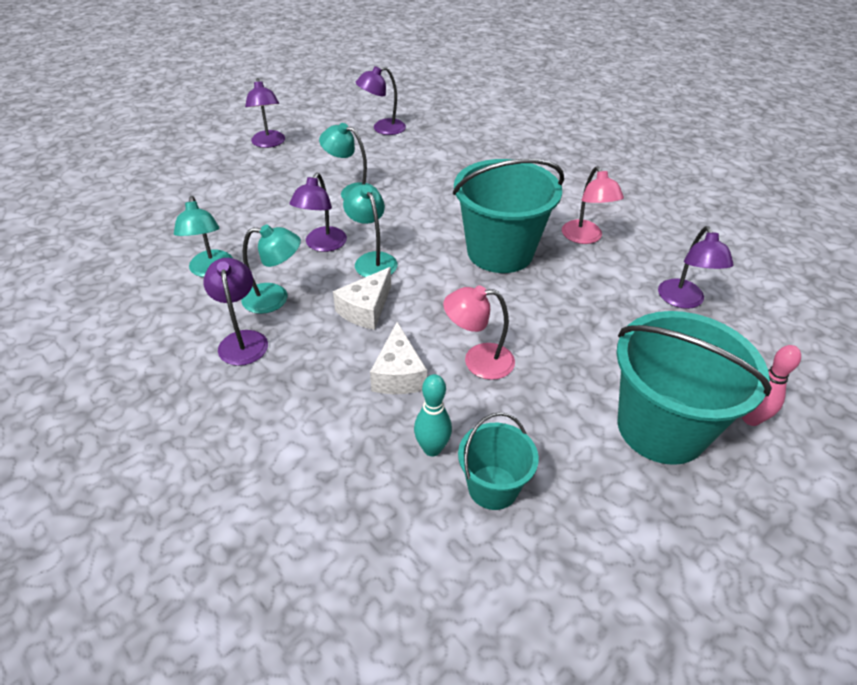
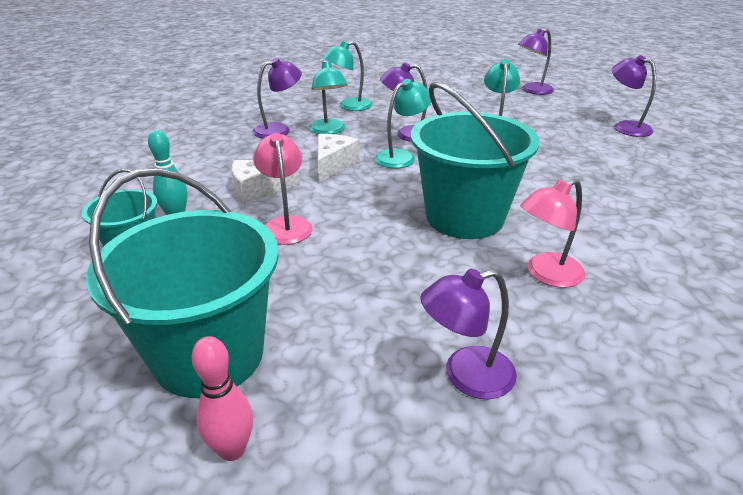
camera: 75 degrees right, 10 degrees down
(366, 309) = (333, 164): white cheese -> white cheese turned 90 degrees clockwise

